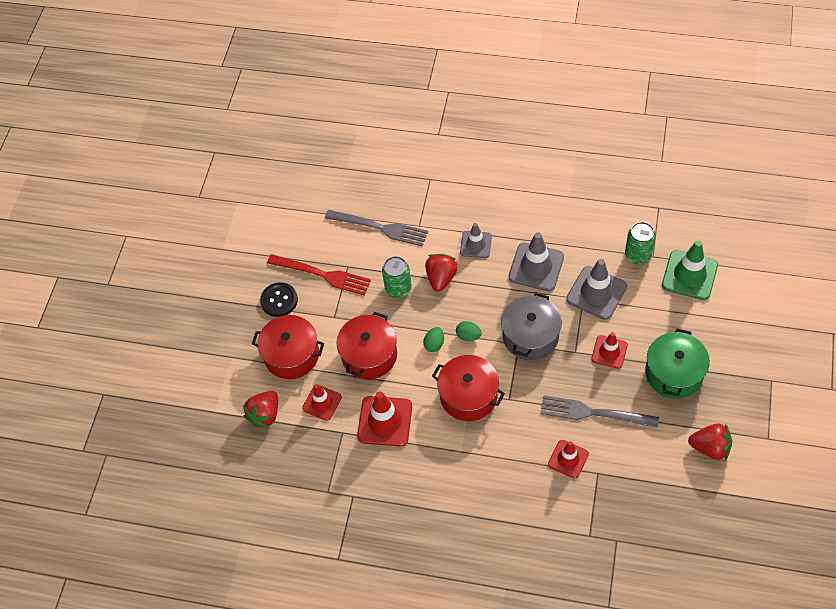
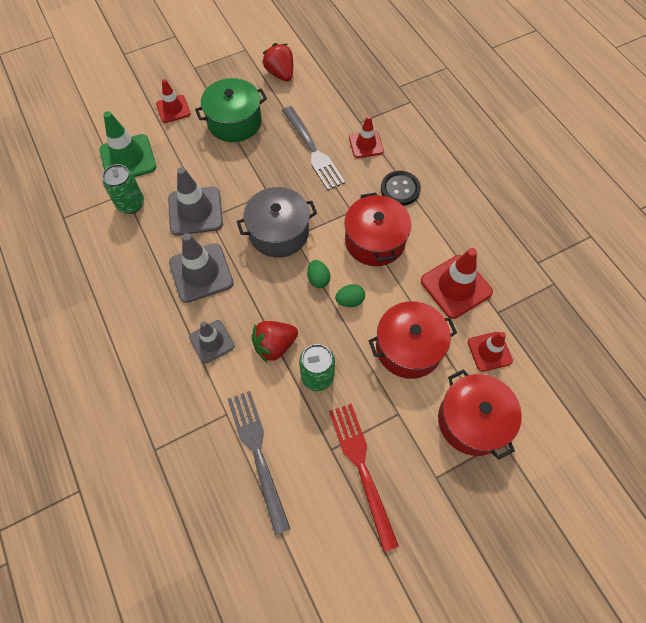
camera: 135 degrees left, 5 degrees up
(265, 415) = (548, 392): red strawberry -> none
(279, 300) = (428, 489): black button -> black button (400, 189)
(609, 352) = (249, 170): red traffic cone -> red traffic cone (173, 109)

